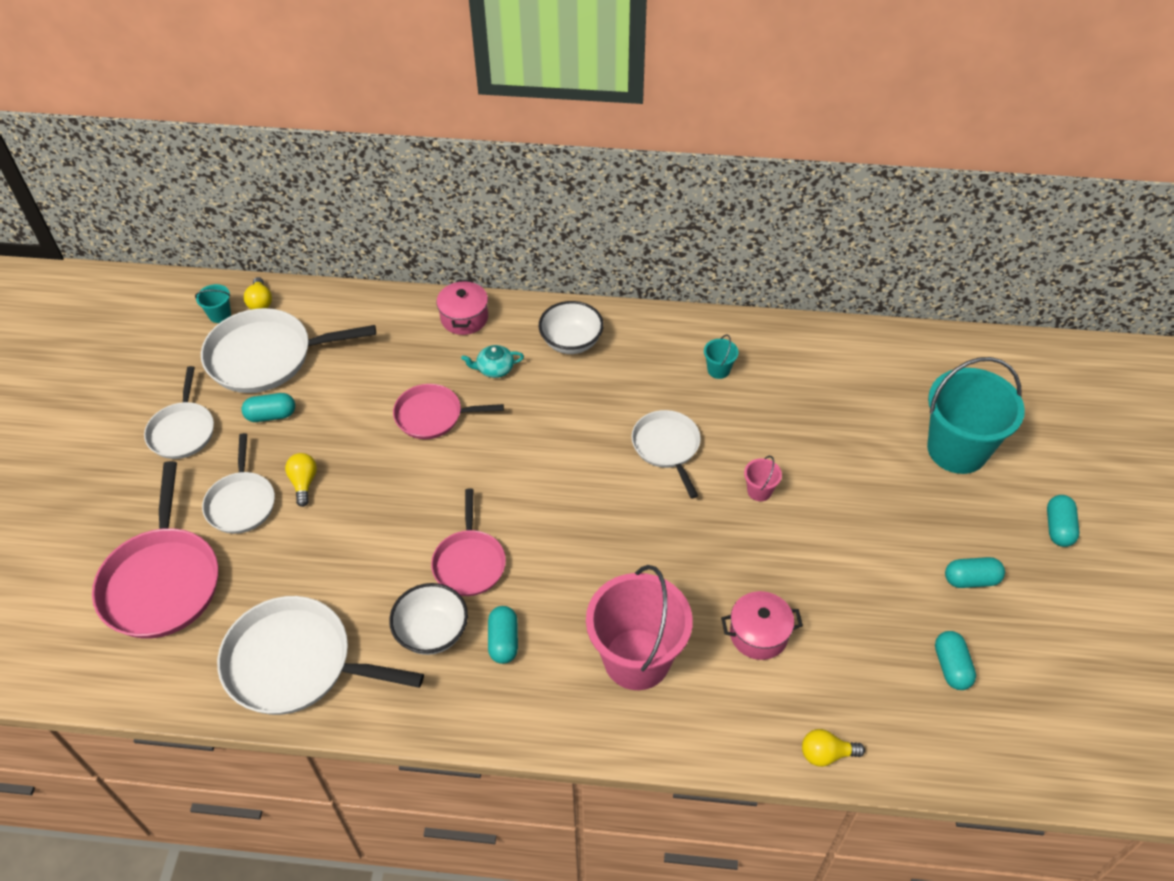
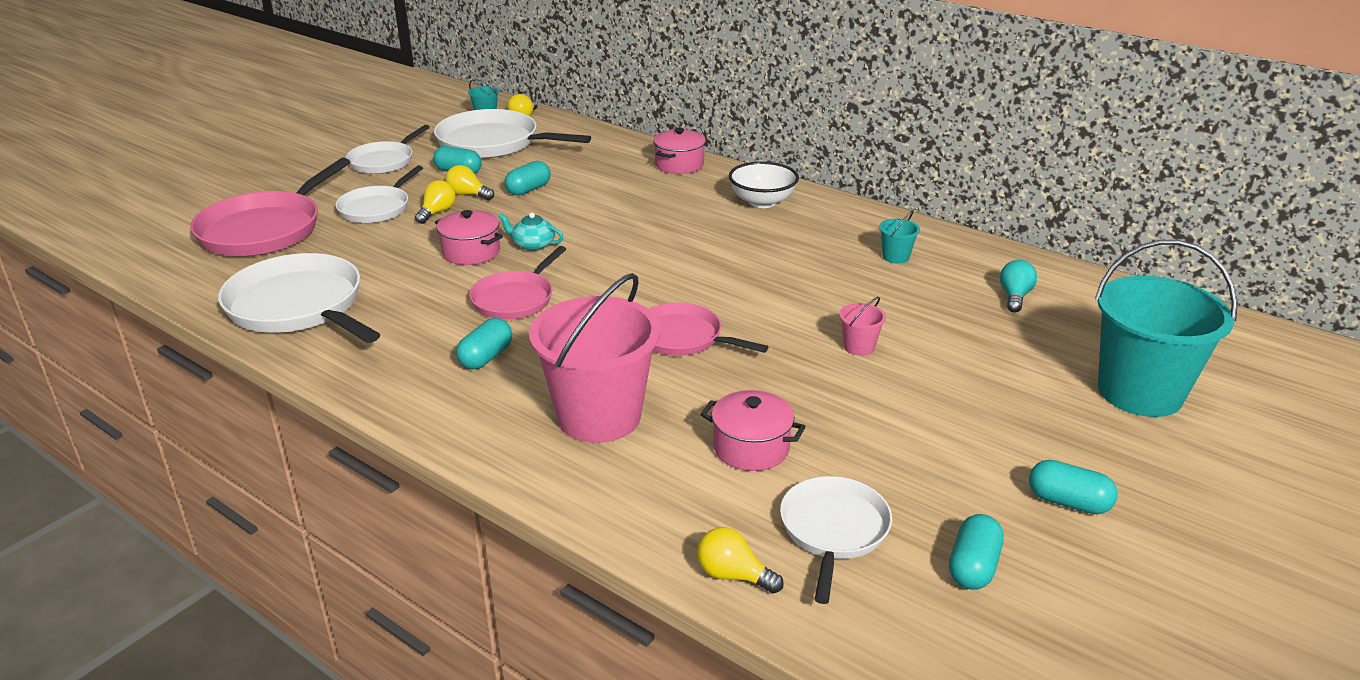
camera: 30 degrees right, 20 degrees down
(310, 445) = (468, 195): none -> yellow light bulb
(382, 522) = (471, 252): none -> pink pot
(432, 416) = (587, 208): pink pan -> pink pan (683, 337)
(432, 632) = (431, 329): white bowl -> none
(494, 369) = (673, 198): turquoise teapot -> turquoise teapot (533, 245)
(667, 447) = (788, 288): white pan -> white pan (833, 530)
(827, 380) = (1014, 297): none -> turquoise light bulb
(1058, 528) = (1238, 502): turquoise capsule -> turquoise capsule (528, 189)

